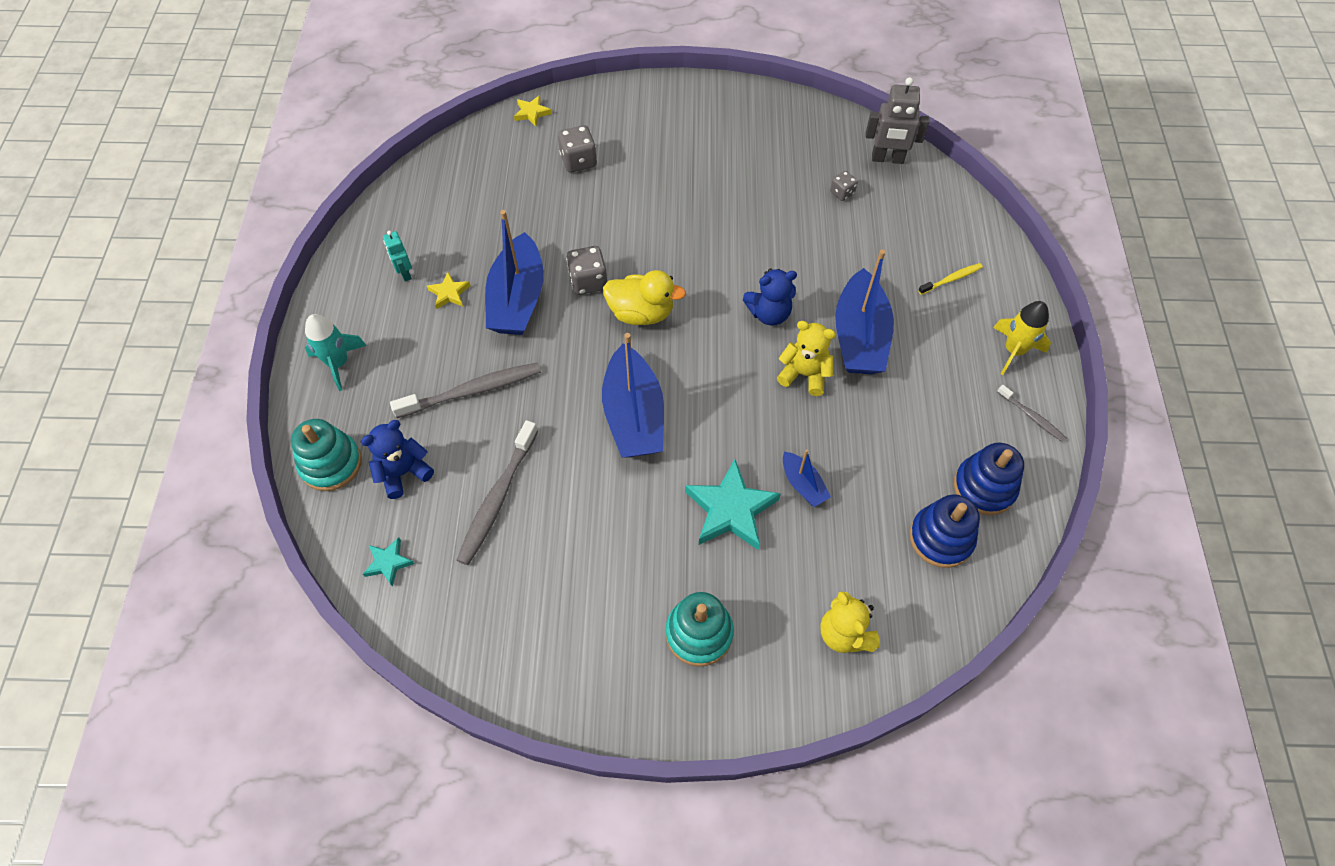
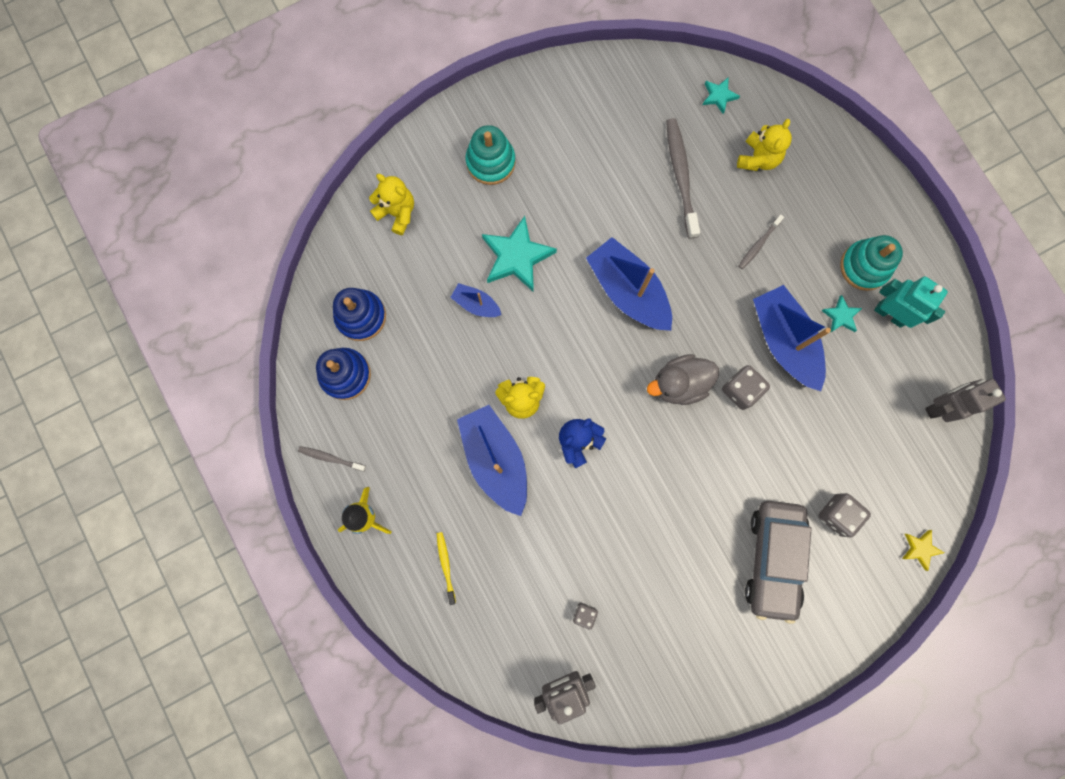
camera: 150 degrees right, 20 degrees up
(331, 464) = (812, 137): turquoise stacking toy -> turquoise stacking toy (864, 266)
(338, 363) = (873, 211): turquoise rocket -> none
(403, 472) = (758, 158): blue teddy bear -> yellow teddy bear
(405, 273) = (890, 314): turquoise robot -> turquoise robot, size x1.70
(427, 190) = (940, 406): none -> grey robot
(449, 293) = (841, 316): yellow star -> turquoise star
(472, 391) = (758, 244): grey toothbrush -> grey toothbrush, size x0.53
(641, 313) = (679, 384): yellow duck -> grey duck
(655, 158) = (773, 559): none -> grey car
(951, 279) = (446, 565): yellow toothbrush -> yellow toothbrush turned 135 degrees clockwise

